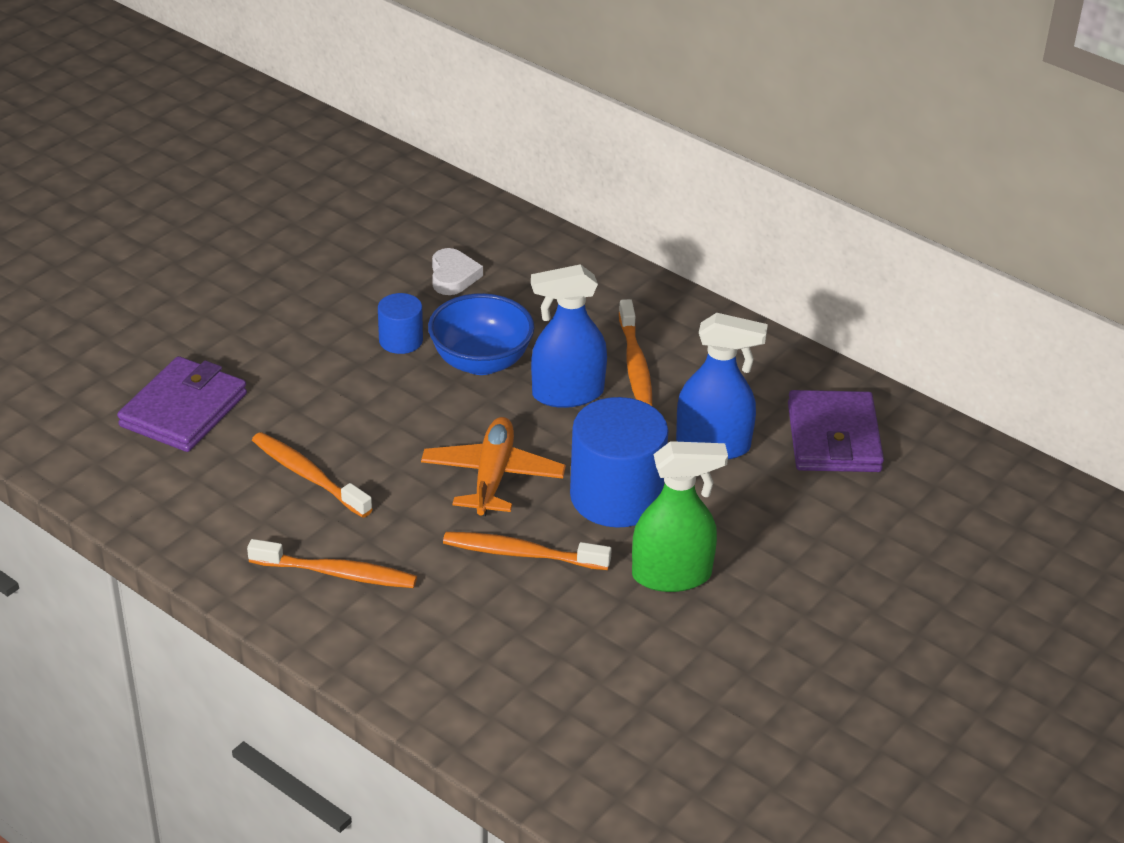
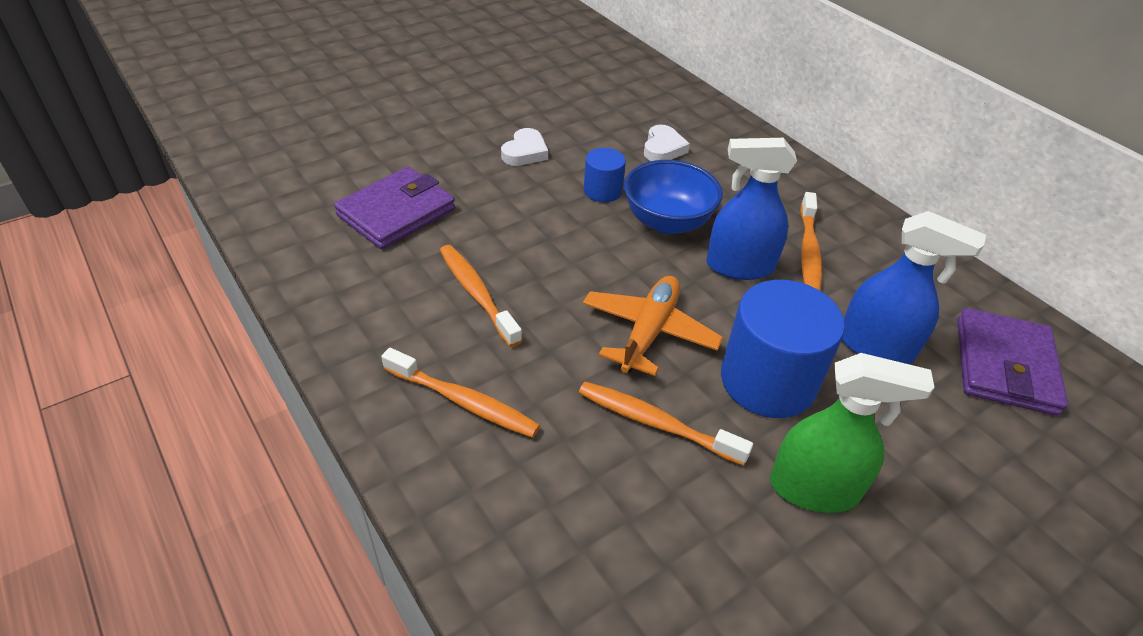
camera: 15 degrees right, 5 degrees up
(297, 312) = (525, 152): none -> white heart

